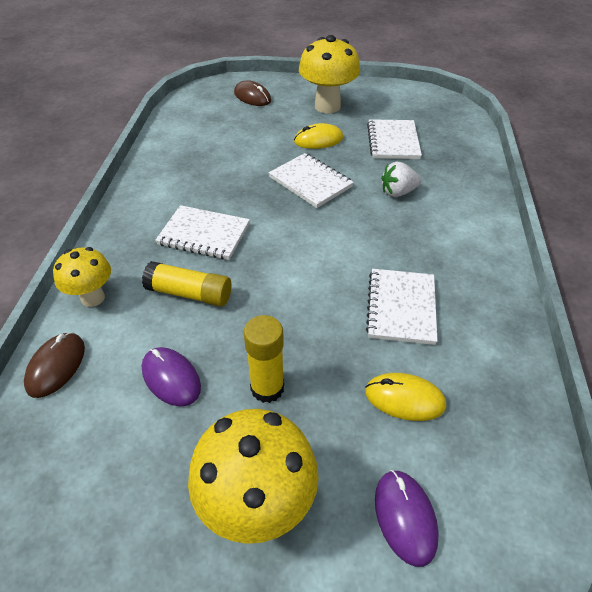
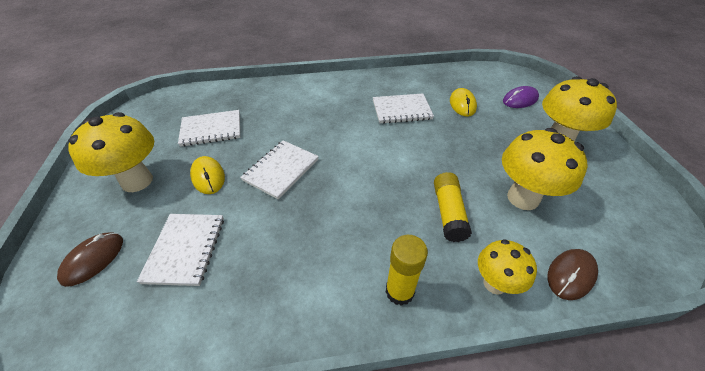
camera: 105 degrees left, 0 degrees up
(56, 366) = (570, 275): brown mouse -> brown mouse turned 45 degrees counterclockwise
(171, 378) = (523, 198): purple mouse -> yellow mushroom
(204, 235) = (377, 226): white notebook -> white notebook (186, 249)
(267, 388) = (494, 152): yellow glue stick -> yellow glue stick (399, 291)
(398, 192) = (286, 121): white strawberry -> none

